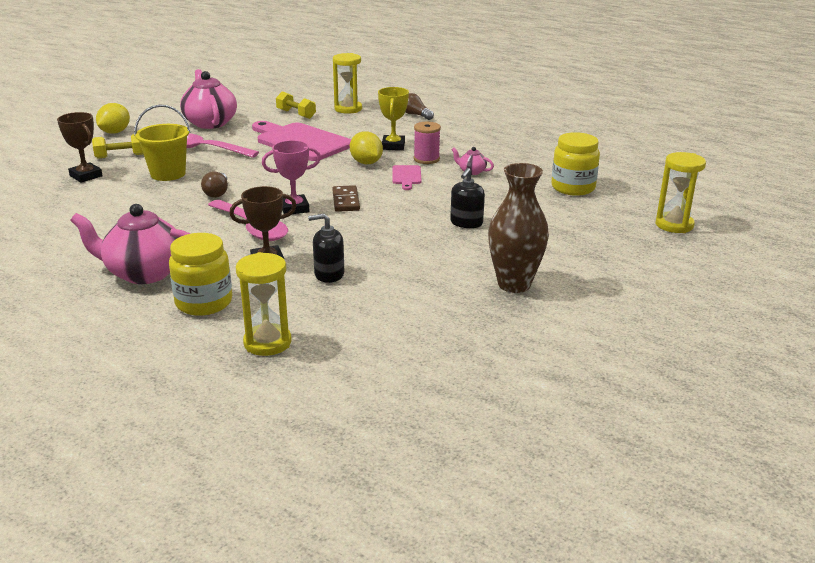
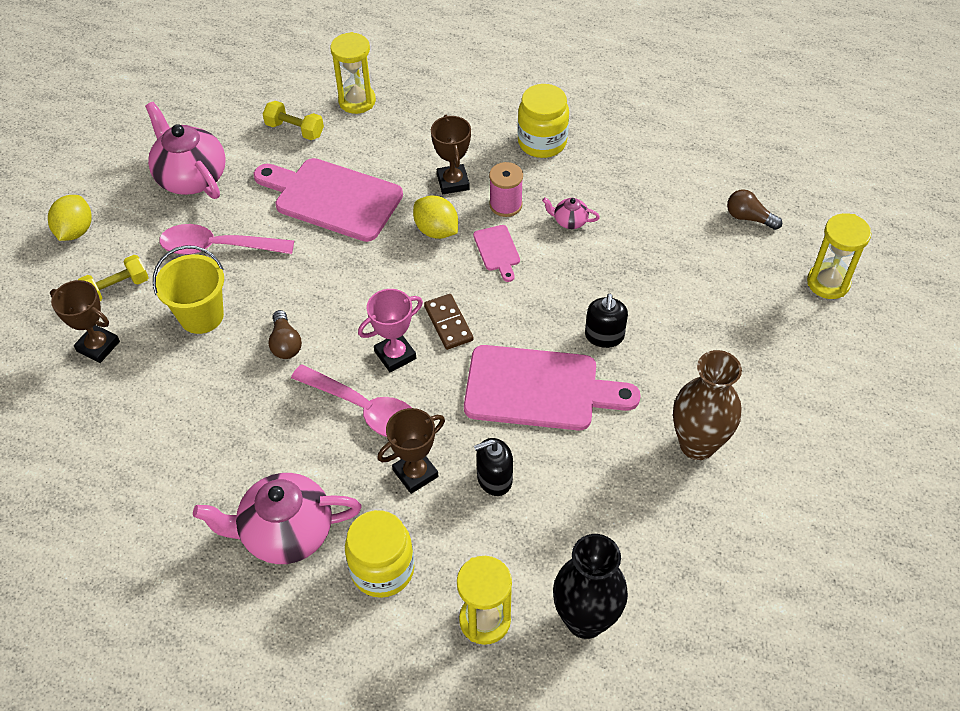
camera: 15 degrees left, 25 degrees up
(355, 358) = (585, 620): none -> black vase
(393, 146) = (453, 182): yellow trophy -> brown trophy
(396, 239) = (539, 389): none -> pink cutting board
(415, 115) = (450, 98): brown light bulb -> brown light bulb (749, 218)
(573, 188) = (697, 230): yellow jar -> yellow jar (542, 142)

